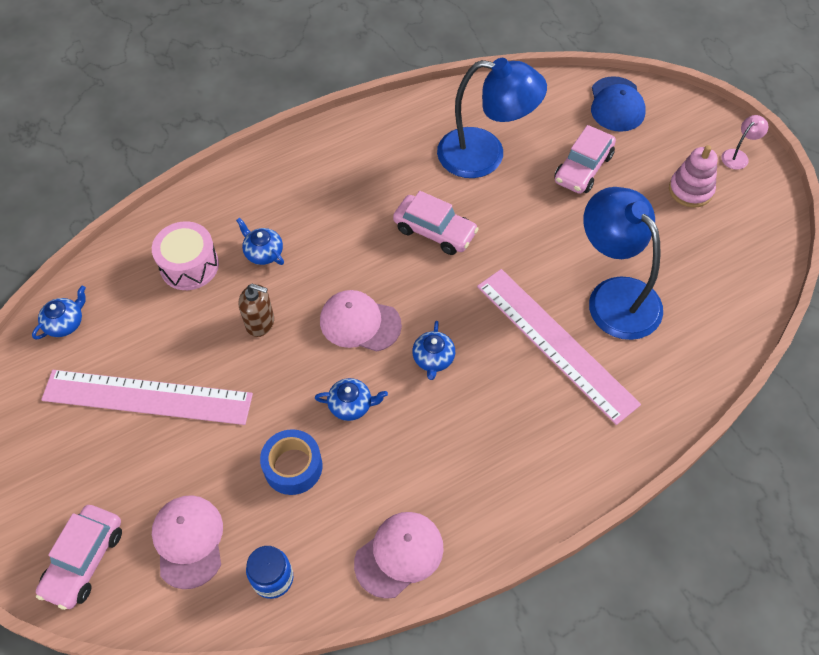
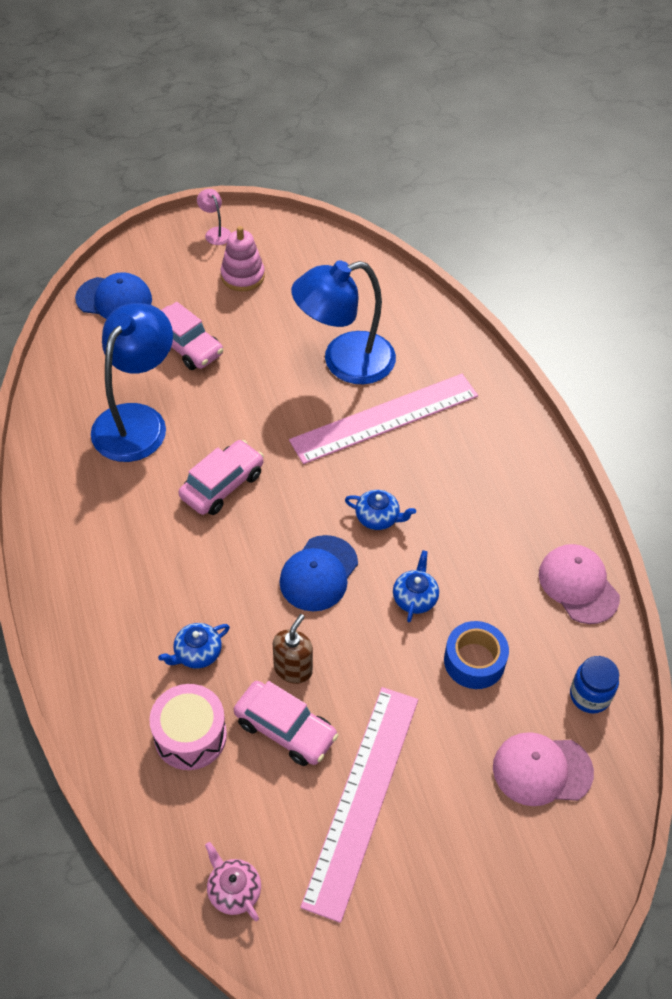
camera: 80 degrees left, 5 degrees down
(65, 323) = (234, 890): blue teapot -> pink teapot
(84, 560) = (550, 879): pink car -> pink car (285, 729)
(359, 323) = (318, 573): pink cap -> blue cap

